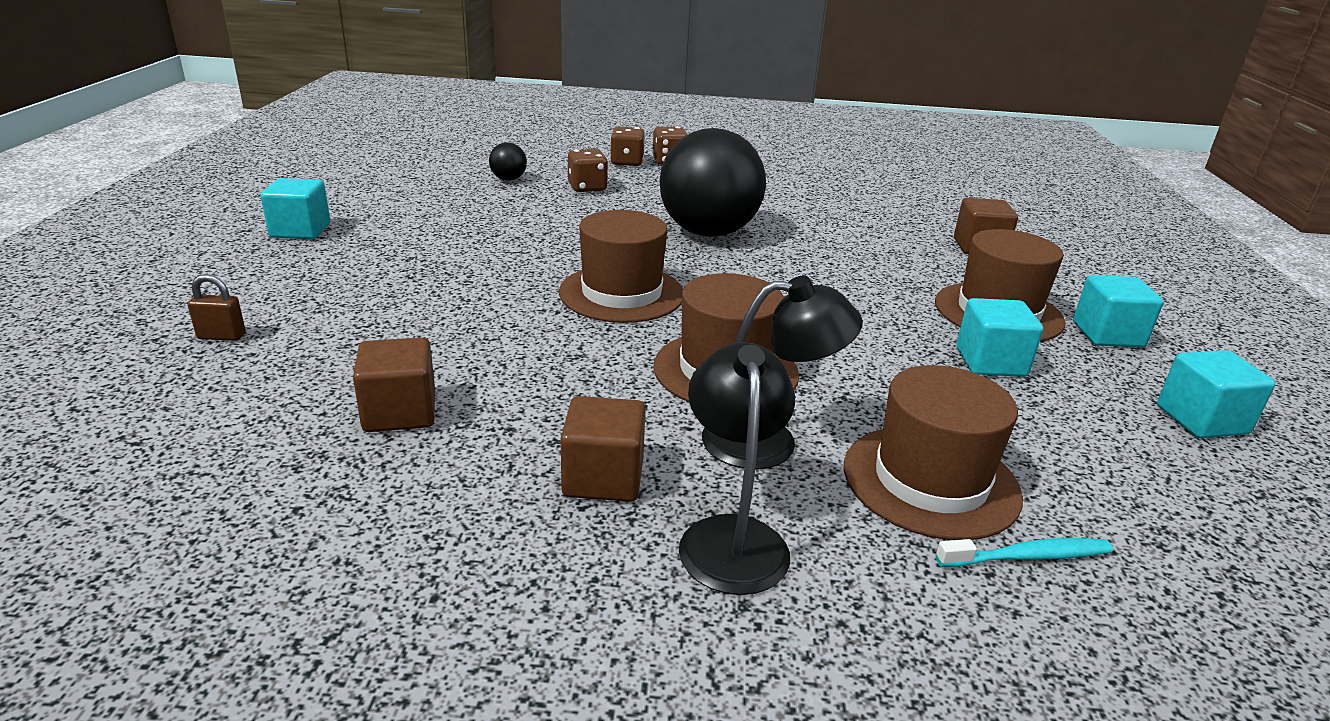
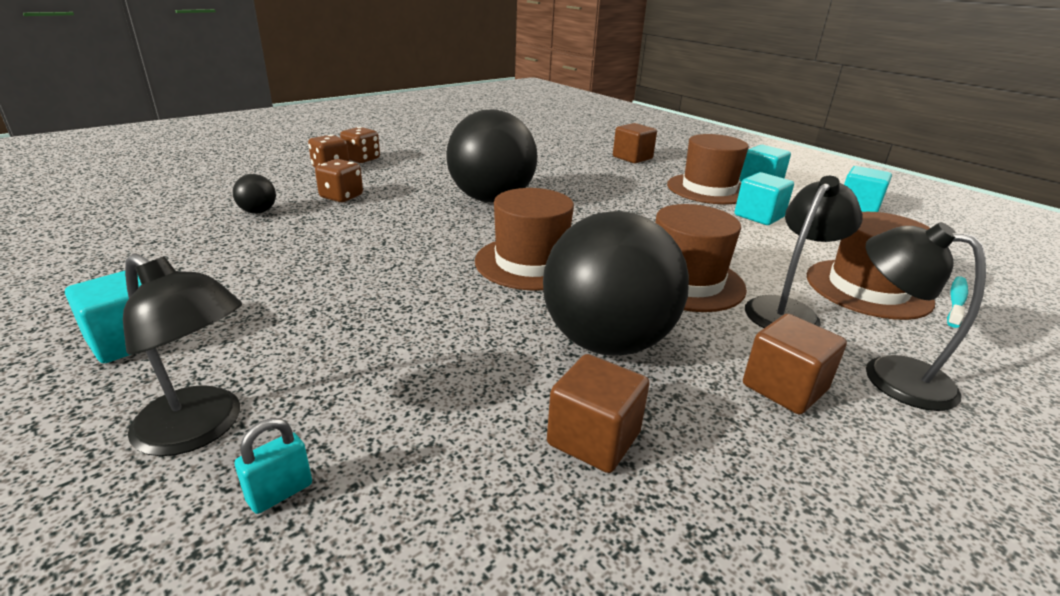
camera: 45 degrees left, 0 degrees up
(221, 336) = (280, 493): brown padlock -> turquoise padlock
(248, 290) = (201, 429): none -> black lamp
(544, 371) = (606, 342): none -> black ball

